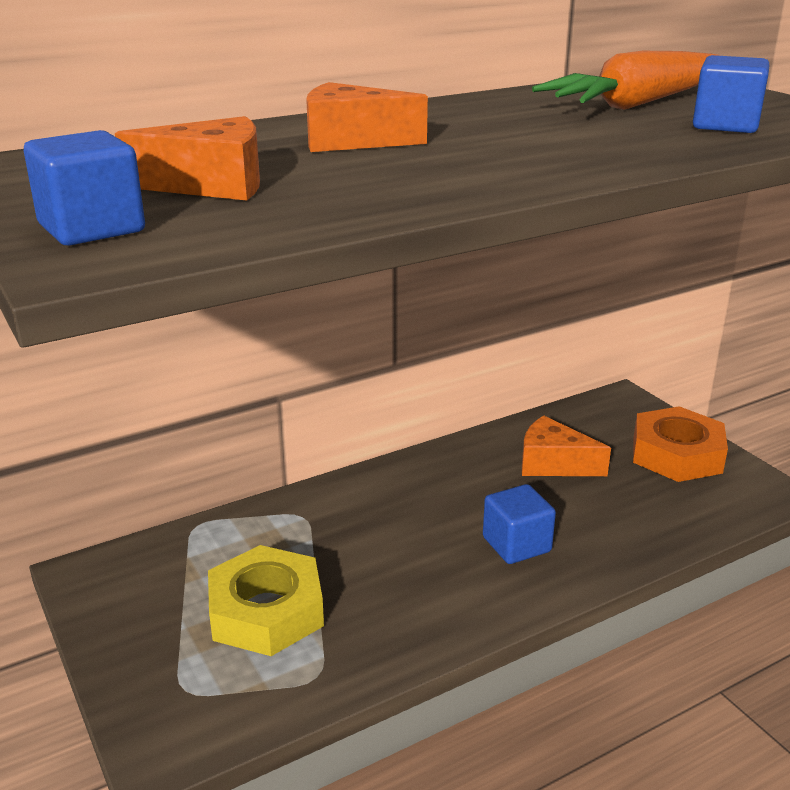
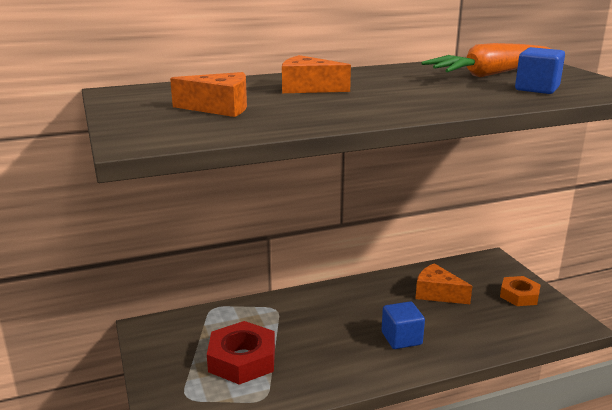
camera: 10 degrees right, 5 degrees down
(91, 228) = (148, 126): blue cube -> none
(266, 611) = (242, 359): yellow nut -> red nut
(676, 454) = (519, 295): orange nut -> orange nut, size x0.65

